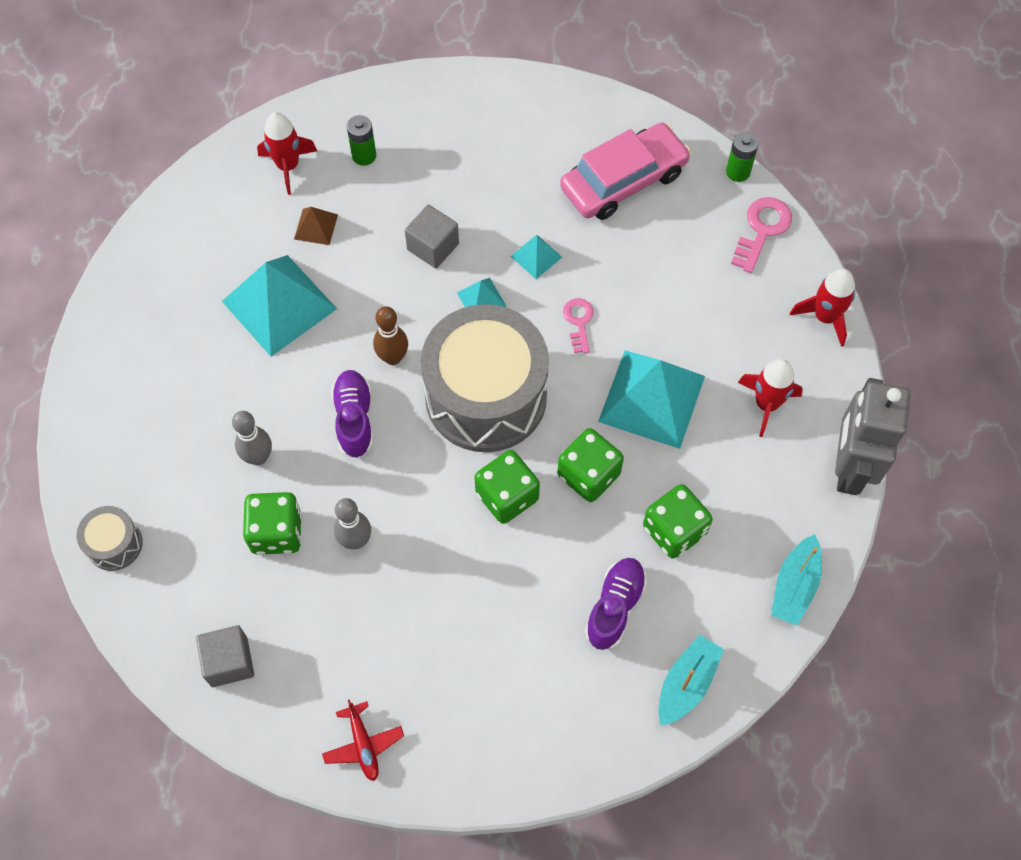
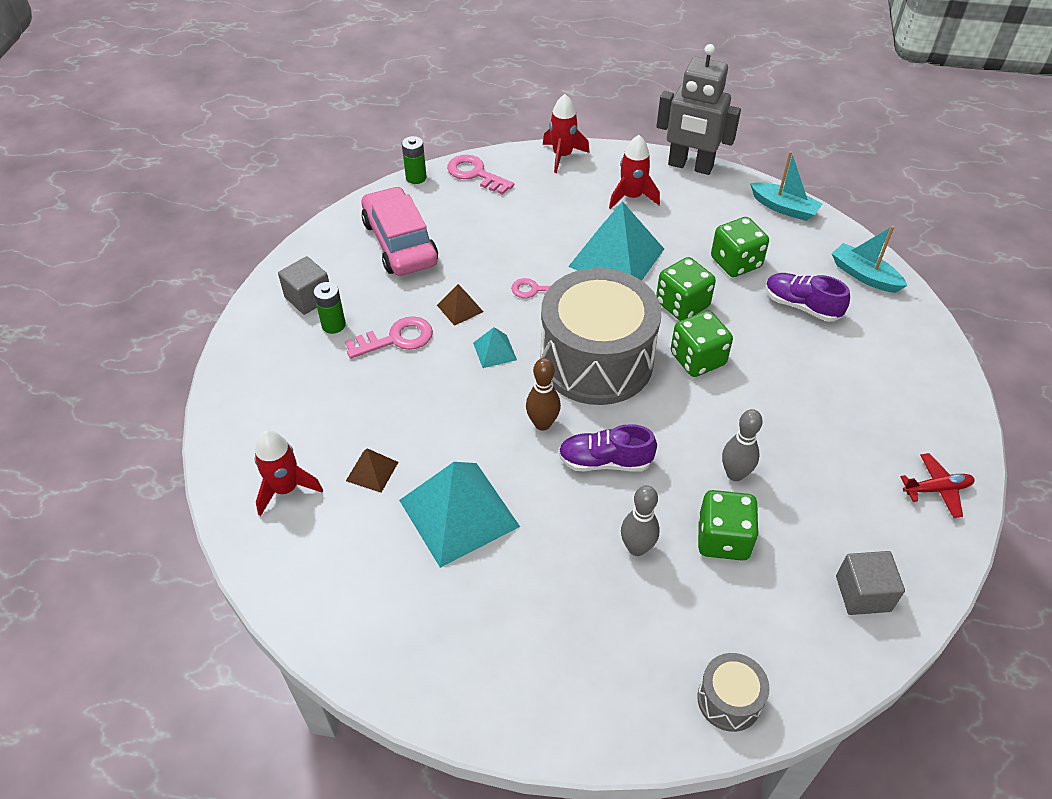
camera: 80 degrees left, 15 degrees down
(364, 155) = (299, 421): green battery -> green battery (333, 325)
(433, 247) = (427, 379): grey cube -> grey cube (308, 298)
(481, 209) = (396, 339): none -> pink key
(536, 256) = (460, 308): turquoise pyramid -> brown pyramid

